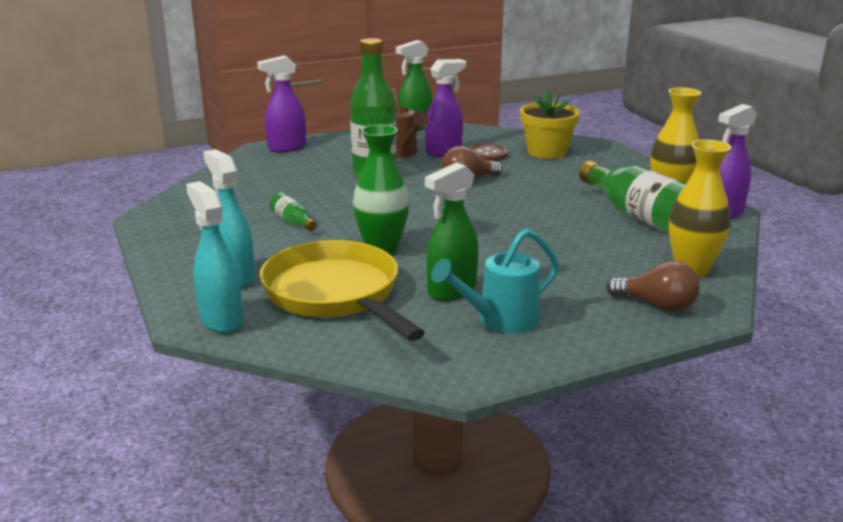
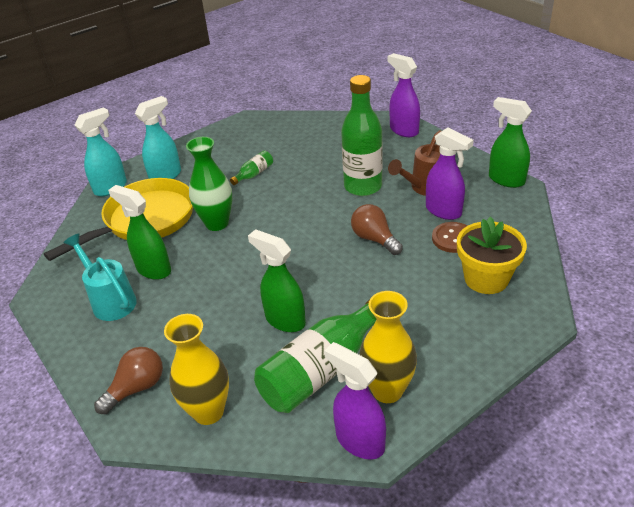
camera: 80 degrees right, 15 degrees up
(572, 227) = (284, 320): none -> green spray bottle
(656, 305) = (136, 388): brown light bulb -> brown light bulb turned 150 degrees counterclockwise

